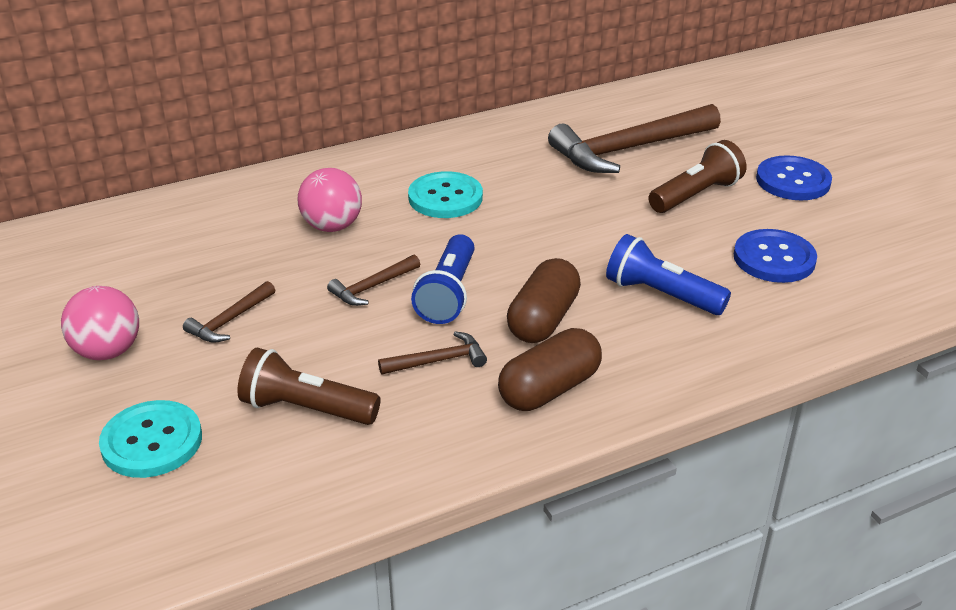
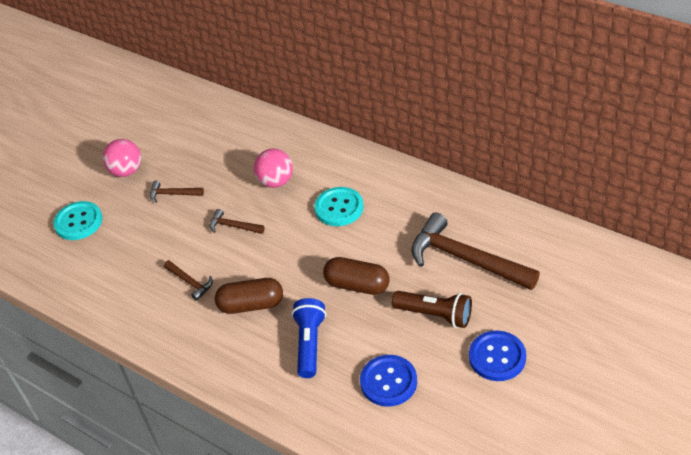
camera: 65 degrees right, 10 degrees up
(306, 409) = (127, 256): brown flashlight -> none
(448, 294) = (247, 257): blue flashlight -> none
(549, 389) = (194, 334): brown capsule -> brown capsule (357, 285)

